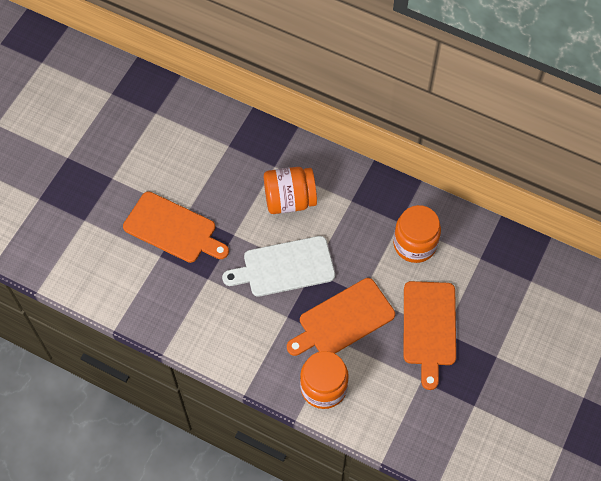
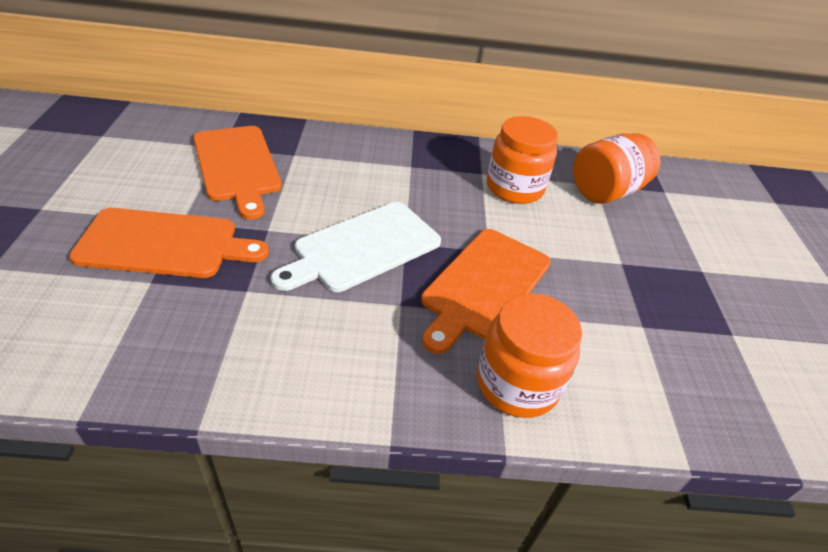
camera: 30 degrees left, 20 degrees down
(289, 200) = (331, 180): orange jar -> orange jar (606, 191)
(429, 327) = (599, 263): orange cutting board -> orange cutting board (237, 166)

